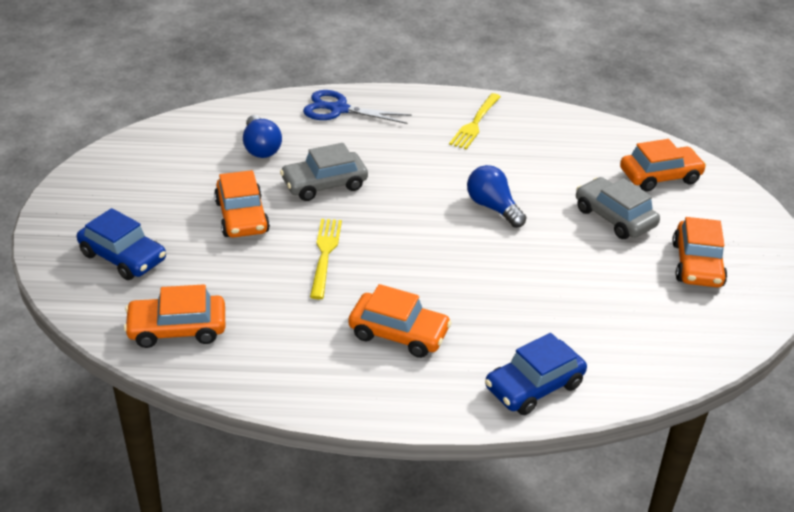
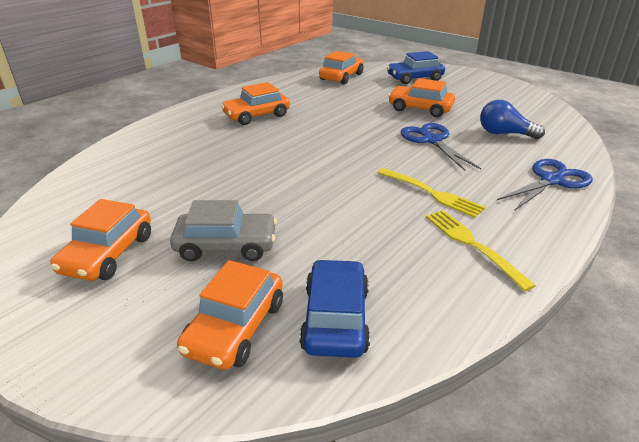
camera: 130 degrees right, 5 degrees down
(324, 184) = (431, 140): grey car -> blue scissors
(325, 255) = (351, 118): yellow fork -> yellow fork (431, 193)
(493, 207) = (323, 191): blue light bulb -> none
(534, 386) = (158, 132): blue car -> blue car (336, 318)
(697, 264) = (108, 254): orange car -> orange car turned 120 degrees counterclockwise

